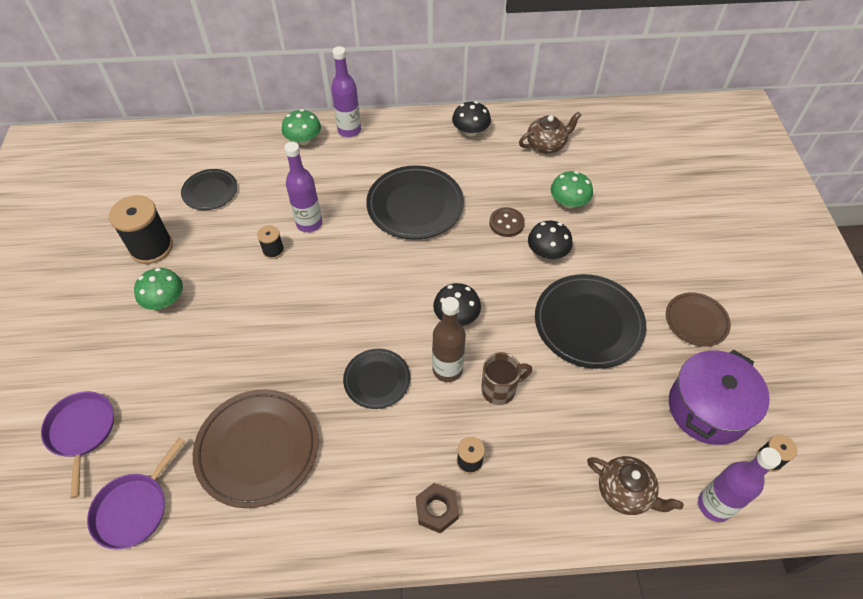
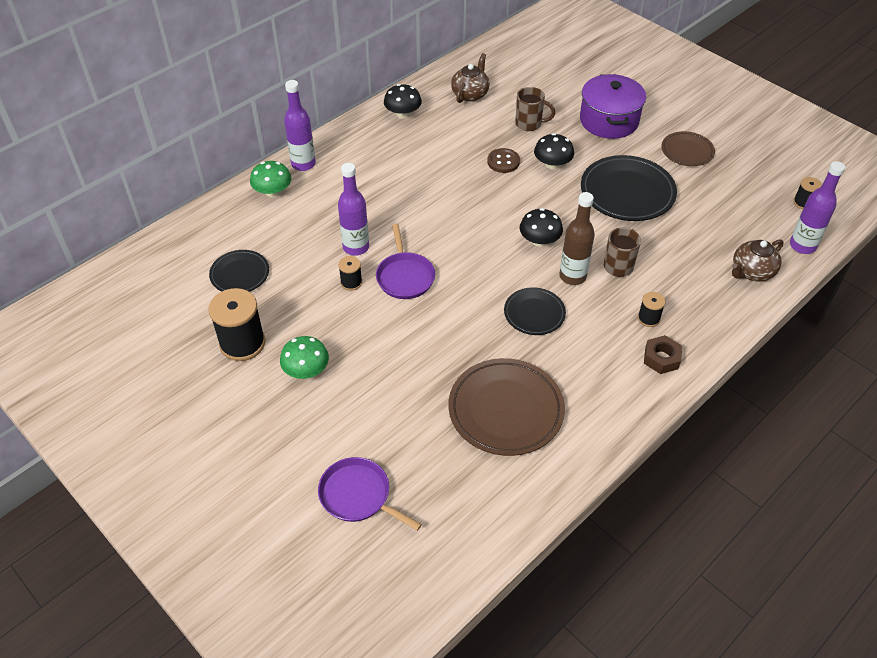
camera: 40 degrees left, 5 degrees down
(134, 509) = (465, 508): purple pan -> purple pan (405, 277)
(415, 205) = (423, 188): black plate -> none
(568, 202) = (529, 124): green mushroom -> brown mug
(625, 492) = (752, 272): brown teapot -> brown teapot turned 150 degrees clockwise
(707, 408) = (745, 197): purple pot -> purple pot (609, 120)

